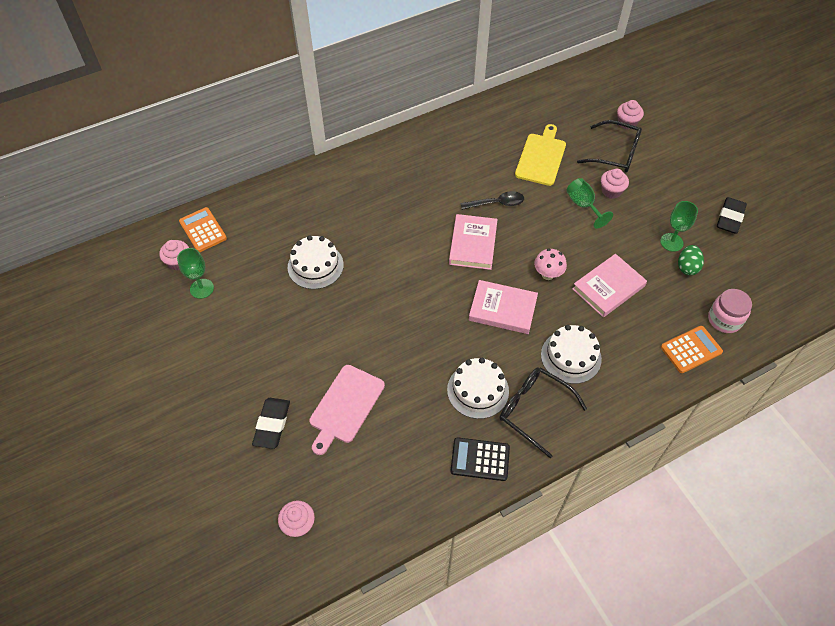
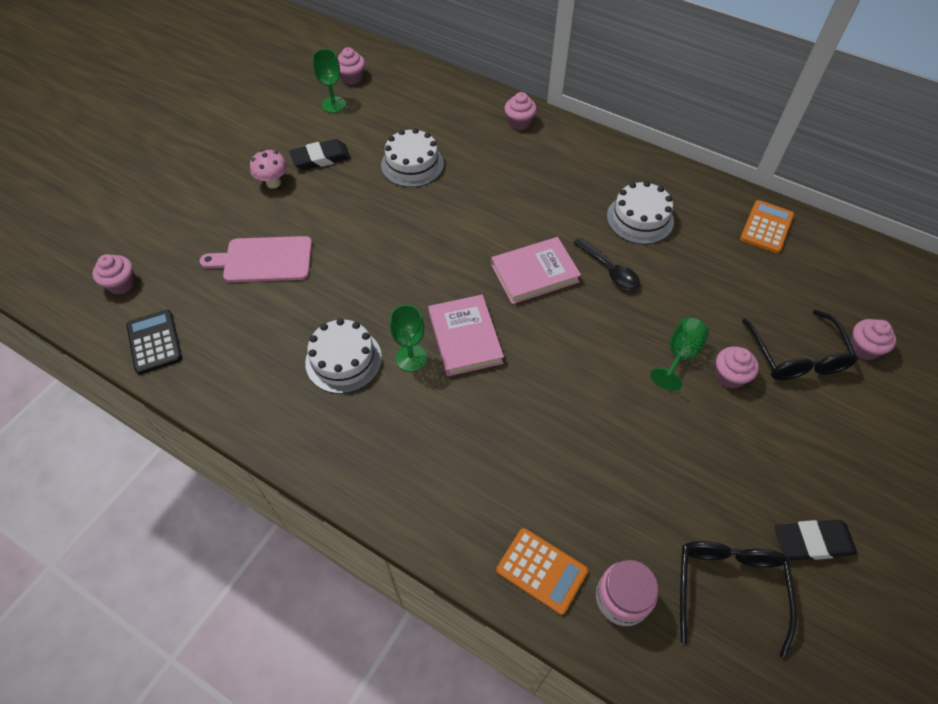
camera: 60 degrees right, 0 degrees up
(203, 230) = (397, 75): orange calculator -> orange calculator (766, 227)
(272, 424) = (217, 217): black eraser -> black eraser (321, 158)
(323, 181) = (519, 123): none -> pink cupcake
(480, 459) = (258, 398): black calculator -> black calculator (154, 342)
(534, 410) = (347, 424): black glasses -> black glasses (728, 587)
(541, 157) = (716, 282): yellow cutting board -> none
(547, 274) = (545, 361): pink mushroom -> pink mushroom (273, 183)
(571, 357) = (442, 432): white cake -> white cake (640, 219)
(608, 287) = (572, 433): pink book -> none
(671, 242) = (704, 480): green goblet -> green goblet (411, 358)
(687, 267) = (677, 515): green egg -> none

